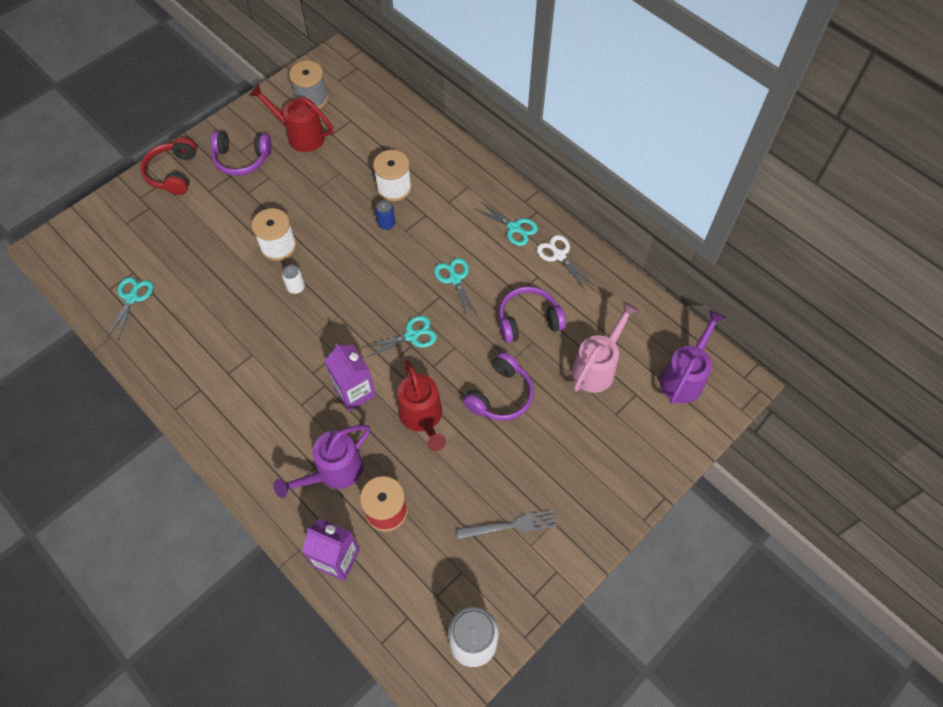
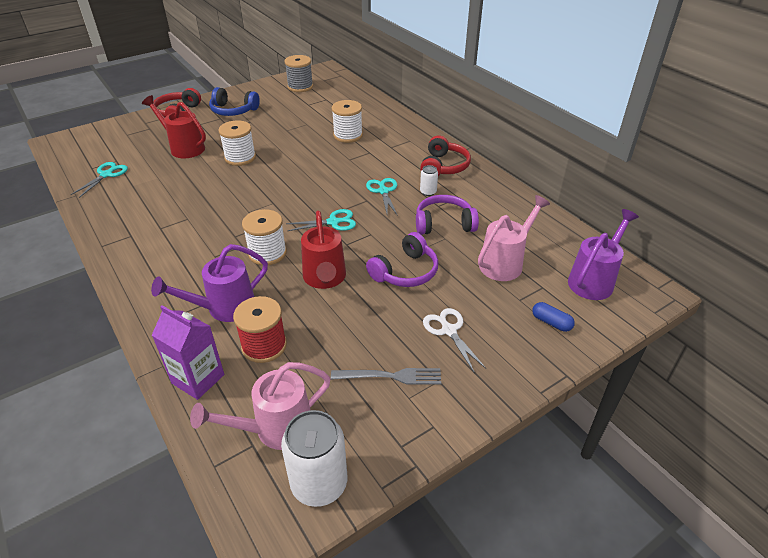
camera: 10 degrees right, 20 degrees down
(242, 159) = (233, 110): purple headphones -> blue headphones
(296, 287) = (244, 182): white can -> white can (428, 192)
(300, 135) = (284, 103): red watering can -> red watering can (184, 147)
(354, 392) = (267, 253): purple carton -> white spool
(386, 223) = (334, 154): blue can -> none
(422, 598) = (275, 429): none -> pink watering can
(514, 228) = (443, 166): turquoise scissors -> red headphones
(559, 255) = (481, 186): white scissors -> white scissors (449, 330)
(647, 438) = (551, 322): none -> blue capsule

